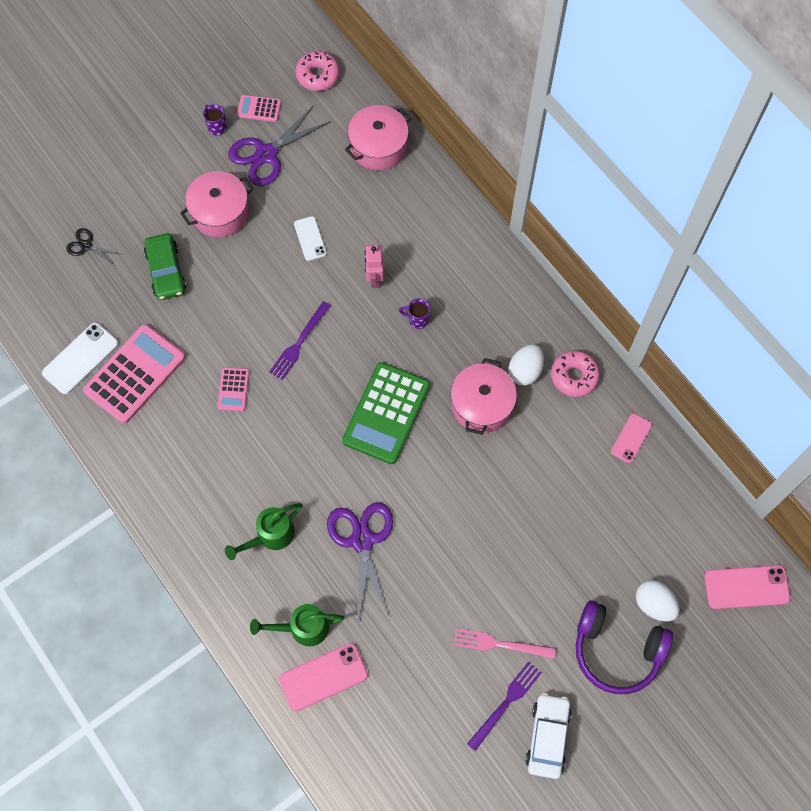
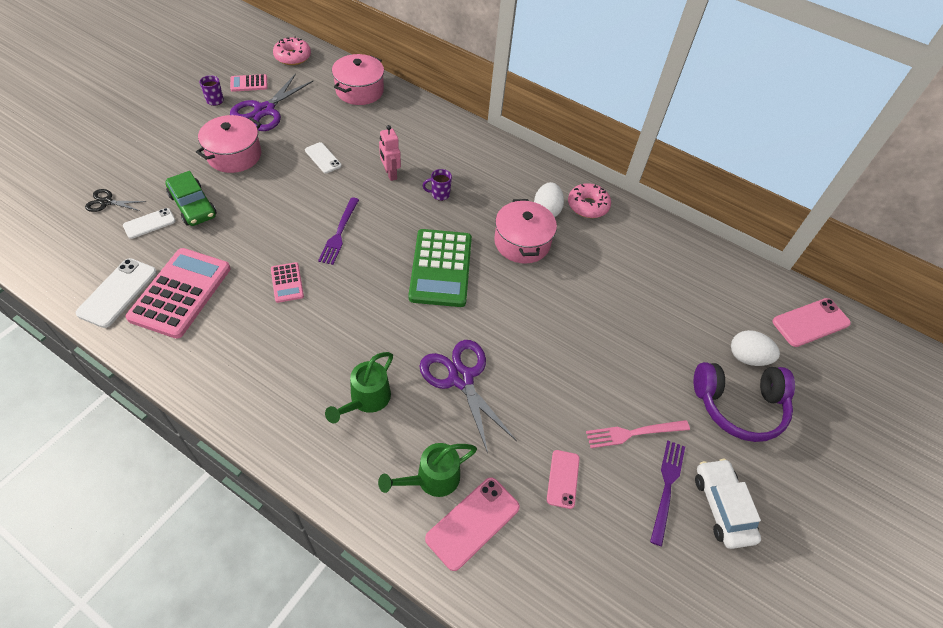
camera: 25 degrees left, 15 degrees down
(121, 283) = (149, 223): none -> white phone
(631, 438) = (656, 238): pink phone -> pink phone (563, 479)

